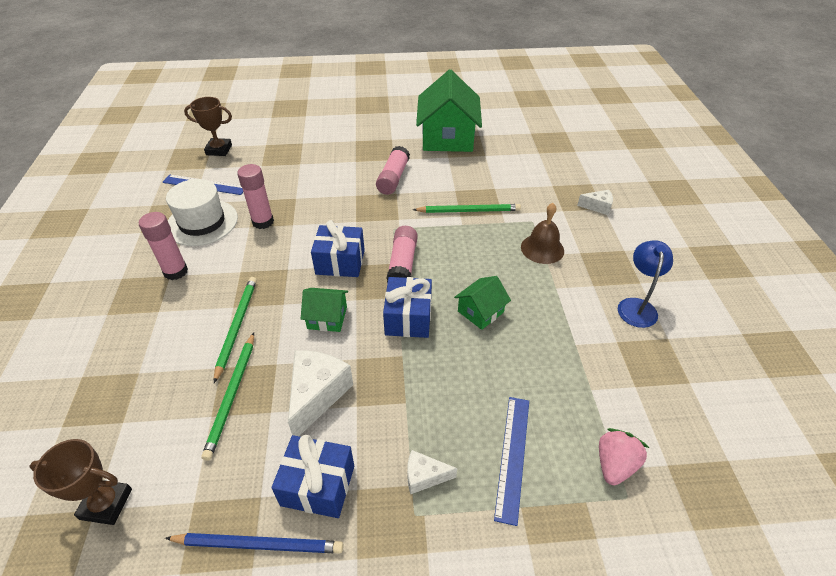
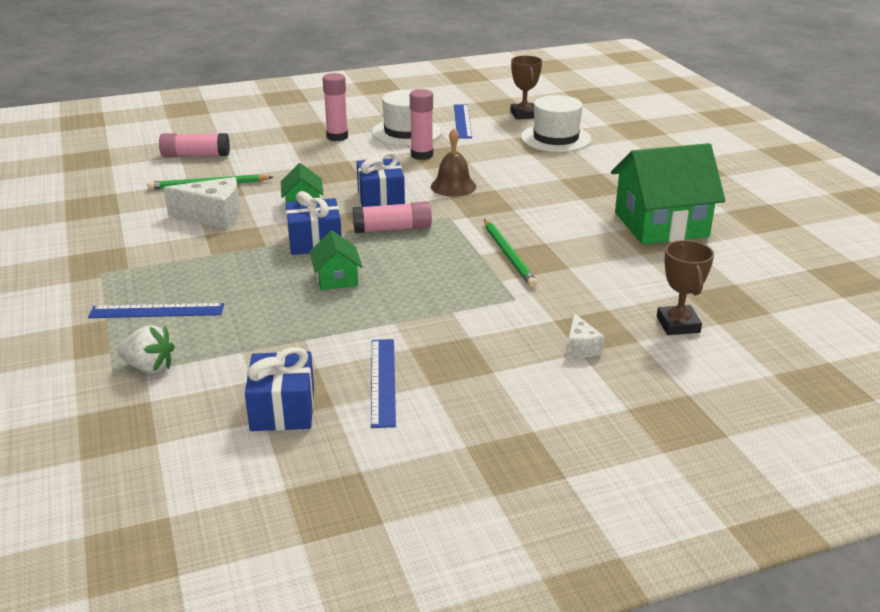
camera: 75 degrees right, 15 degrees down
(106, 504) = (115, 167): brown trophy -> brown trophy (678, 325)
(237, 326) = (281, 172): green pencil -> none
(259, 544) = (82, 219): blue pencil -> none
(280, 145) = (556, 138): none -> white hat
(318, 485) = (128, 231): blue gift -> blue gift (282, 409)
(393, 178) = (541, 203): pink glue stick -> pink glue stick (196, 155)
(424, 476) = (135, 272): white cheese -> none
(480, 312) = (336, 278): green house -> green house turned 45 degrees clockwise
(542, 248) = (462, 309): brown bell -> brown bell (453, 186)
(614, 464) = (149, 367): pink strawberry -> white strawberry
(636, 306) = (383, 381): blue lamp -> blue ruler

